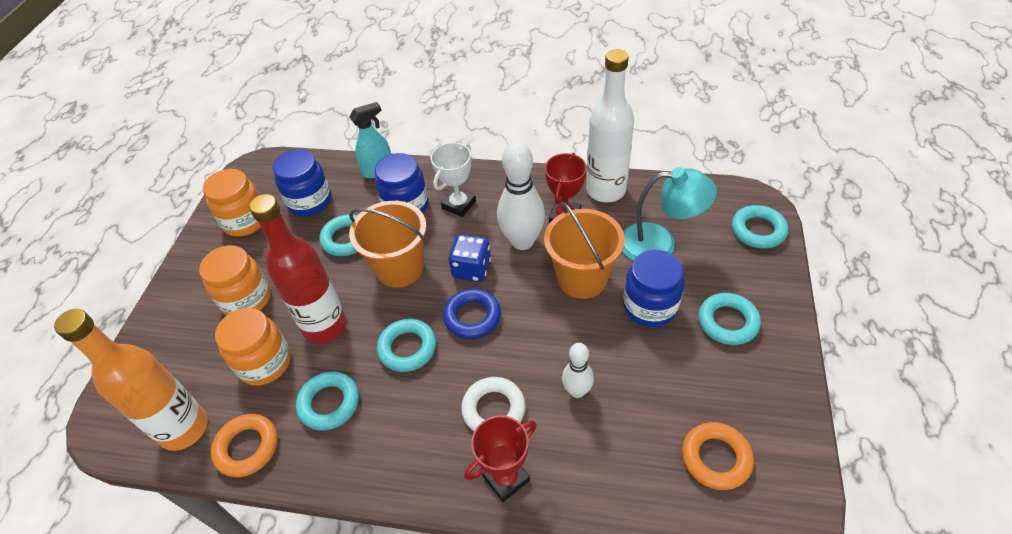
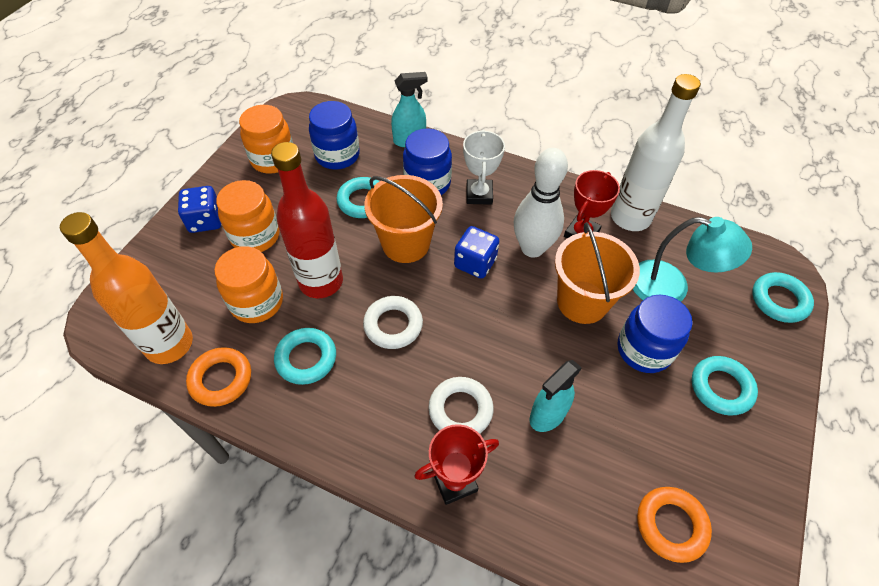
camera: 10 degrees right, 5 degrees up
(191, 298) = (205, 221): none -> blue dice
(407, 348) = (393, 325): turquoise ring -> white ring
(459, 204) = (479, 195): white trophy -> white trophy turned 45 degrees counterclockwise
(472, 317) = (463, 311): blue ring -> none
(577, 391) = (547, 415): white bowling pin -> turquoise spray bottle

